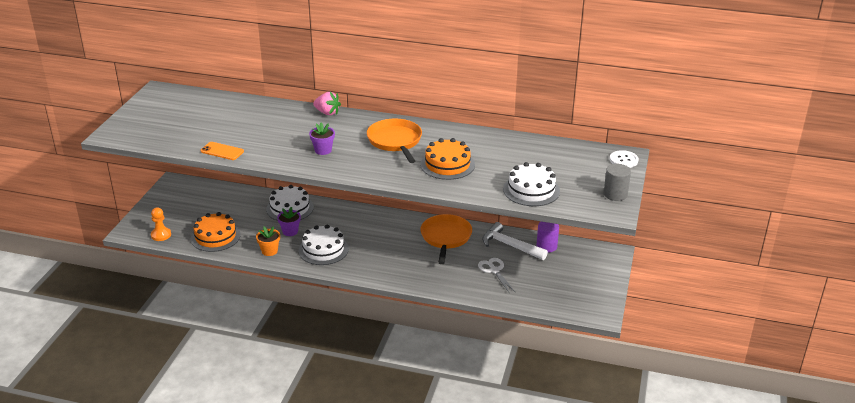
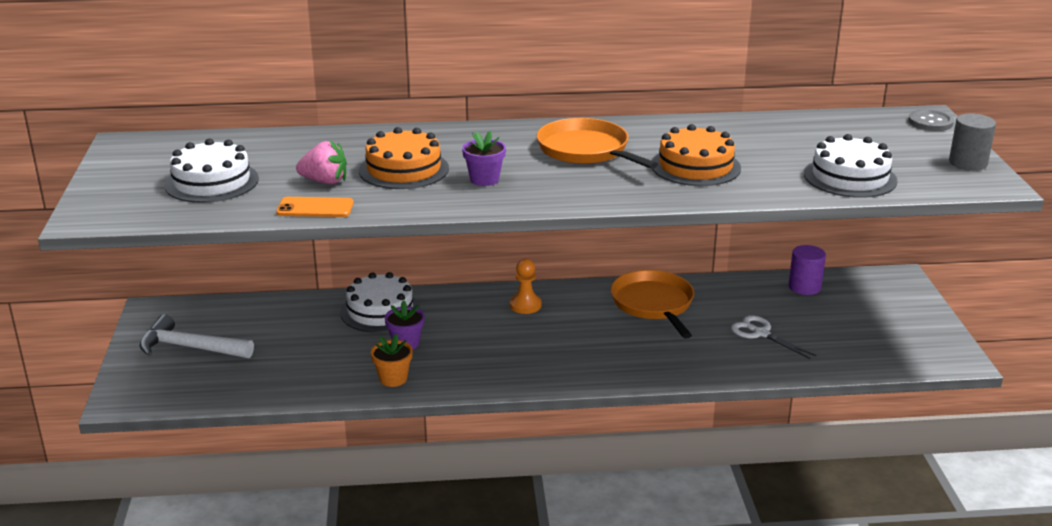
camera: 20 degrees left, 5 degrees down
(161, 235) = (184, 393): orange pawn -> orange pawn (525, 305)
(215, 236) = (284, 376): orange cake -> orange cake (404, 169)
(323, 249) = (480, 358): white cake -> white cake (212, 182)
(327, 113) = (443, 131): pink strawberry -> pink strawberry (325, 181)
(510, 245) = (754, 296): white hammer -> white hammer (190, 347)
(623, 160) = (930, 122): white button -> grey button

